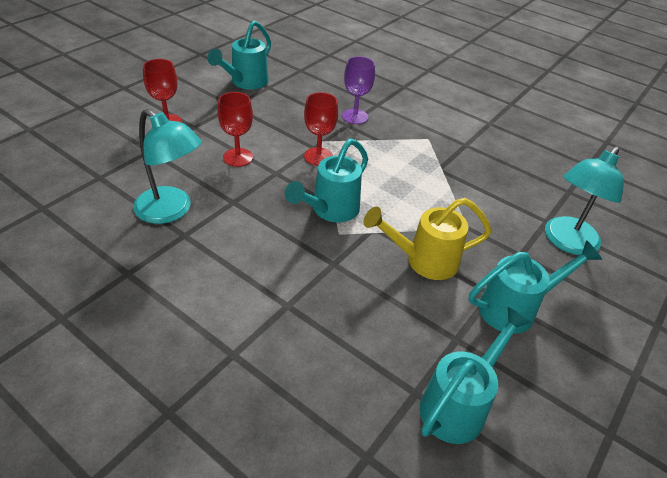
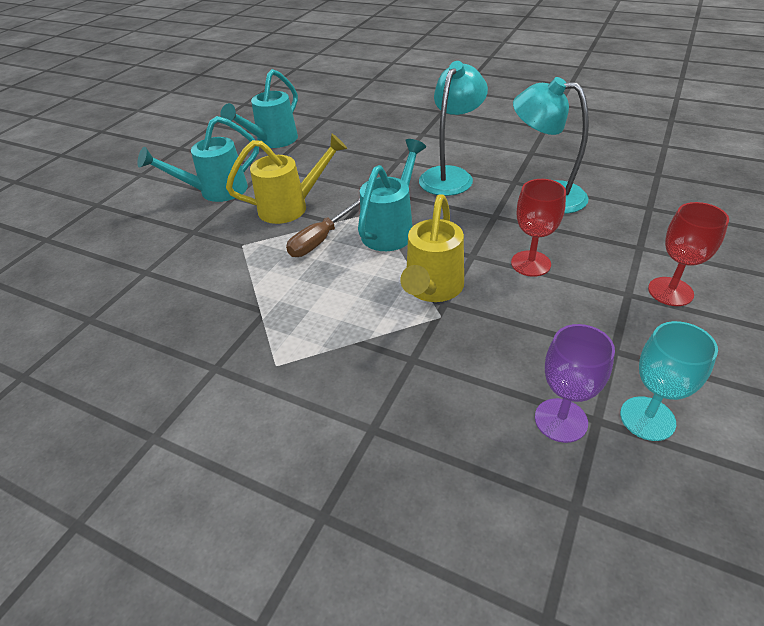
camera: 175 degrees right, 0 degrees up
(245, 83) = (647, 418): turquoise watering can -> turquoise goblet
(318, 156) = (432, 289): red goblet -> yellow watering can
(355, 116) = (405, 382): purple goblet -> purple goblet (561, 420)
(395, 216) = (321, 239): none -> brown screwdriver
(566, 242) = (135, 253): turquoise lamp -> turquoise lamp (450, 175)

